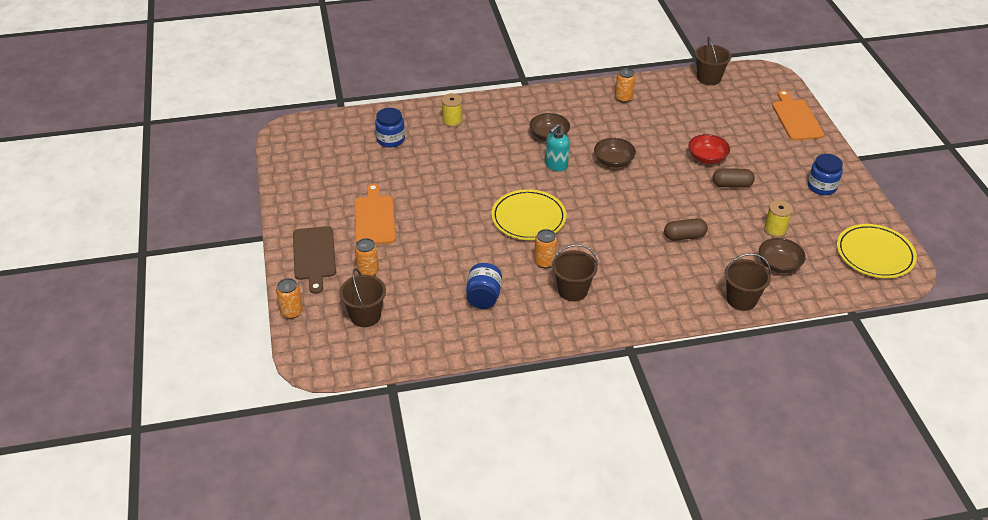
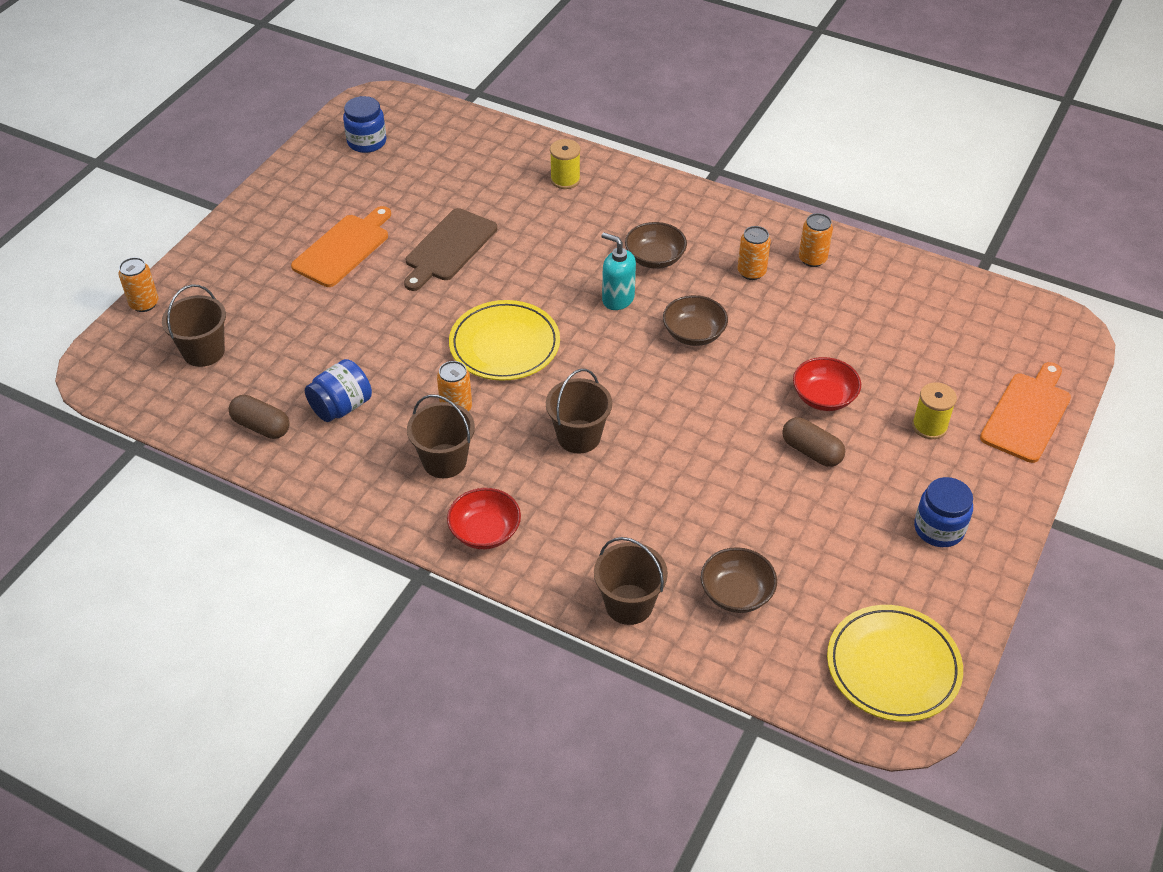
camera: 40 degrees right, 5 degrees up
(314, 256) = (236, 256): brown cutting board -> brown cutting board (449, 248)
(368, 271) = (265, 304): orange can -> orange can (751, 272)
(390, 139) = (470, 166): blue jar -> blue jar (367, 142)
(556, 165) = (617, 299): turquoise soap dispenser -> turquoise soap dispenser turned 45 degrees clockwise
(636, 310) = (485, 532): none -> red bowl
(684, 236) = (661, 480): brown capsule -> brown capsule (261, 426)
(709, 78) = (968, 292): brown bucket -> brown bucket (579, 436)
(775, 230) = (793, 545): yellow spool -> yellow spool (929, 426)

